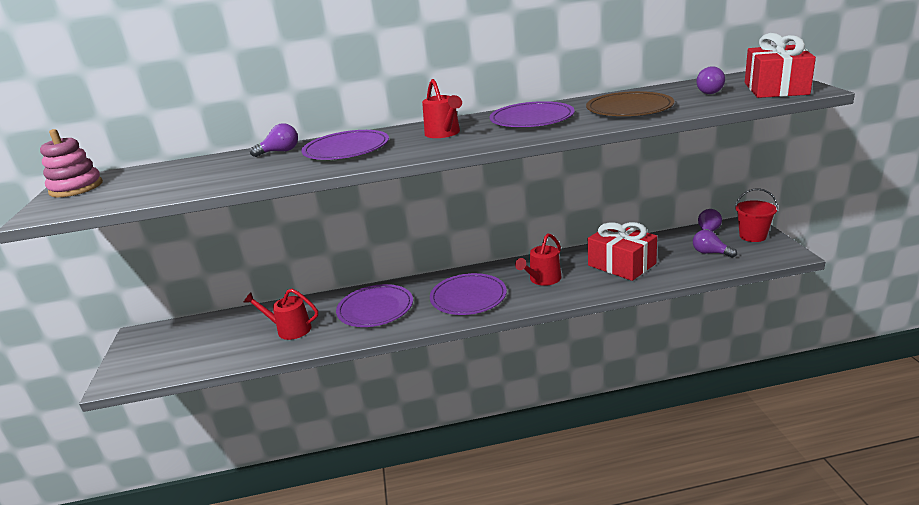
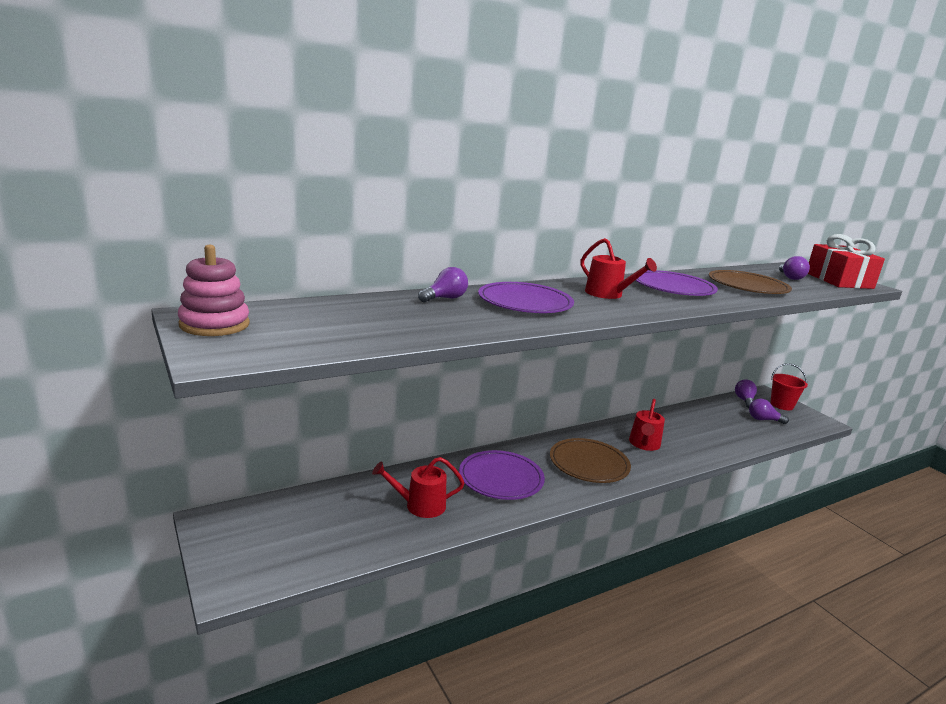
camera: 25 degrees left, 5 degrees down
(468, 297) = (589, 464): purple plate -> brown plate
(621, 264) = (701, 430): red gift -> none

